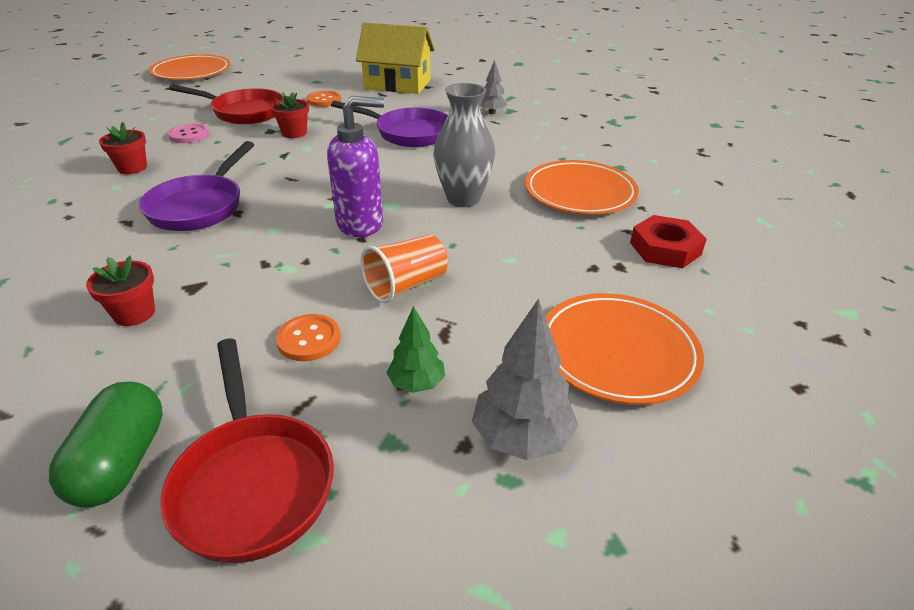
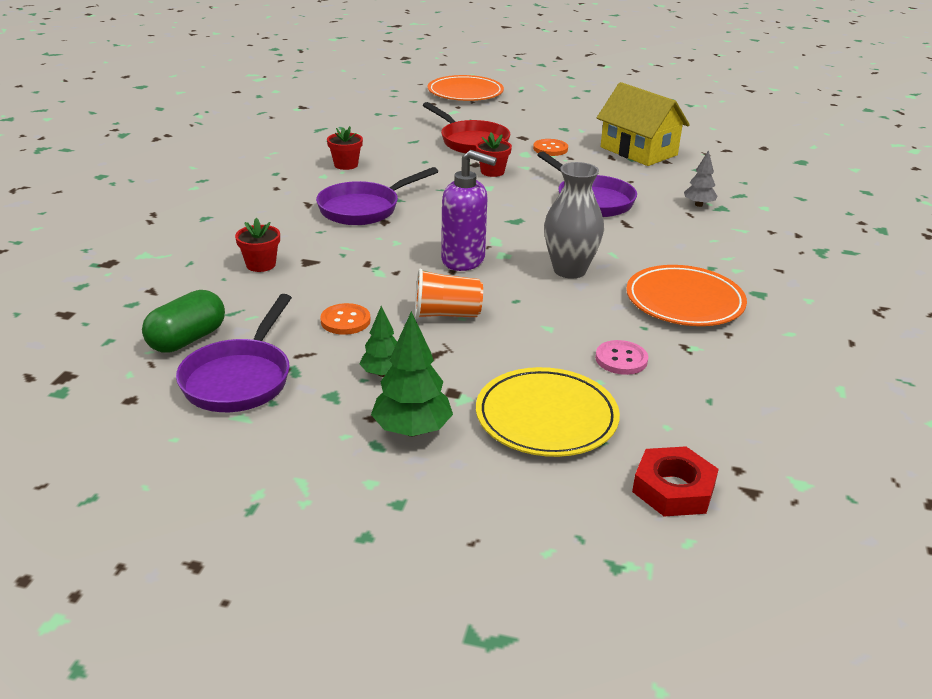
camera: 35 degrees right, 5 degrees down
(189, 135) = (409, 150): pink button -> pink button (621, 359)
(252, 482) = (240, 378): red pan -> purple pan
(522, 438) = (412, 430): grey tree -> green tree
(617, 352) = (546, 417): orange plate -> yellow plate
(665, 248) = (698, 371): red nut -> red nut (673, 489)

